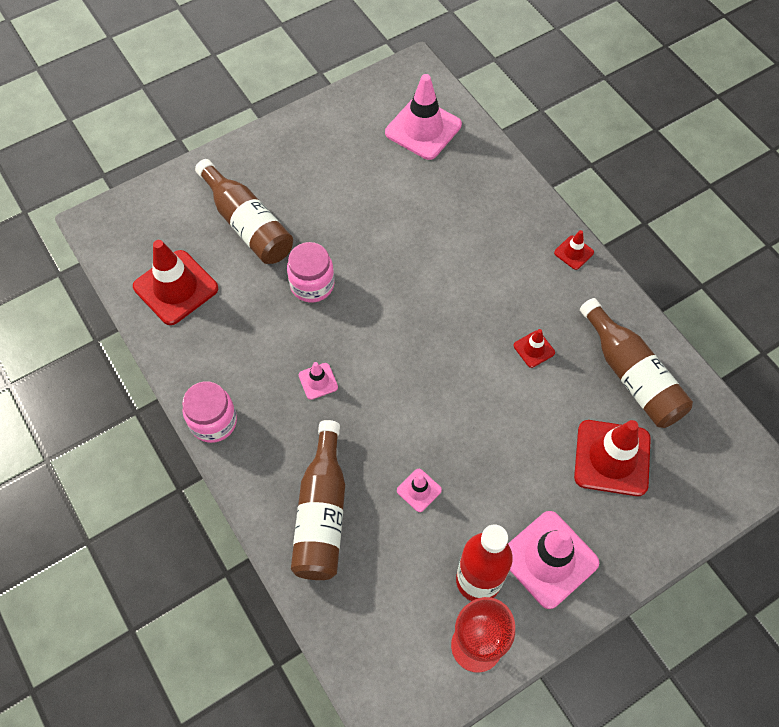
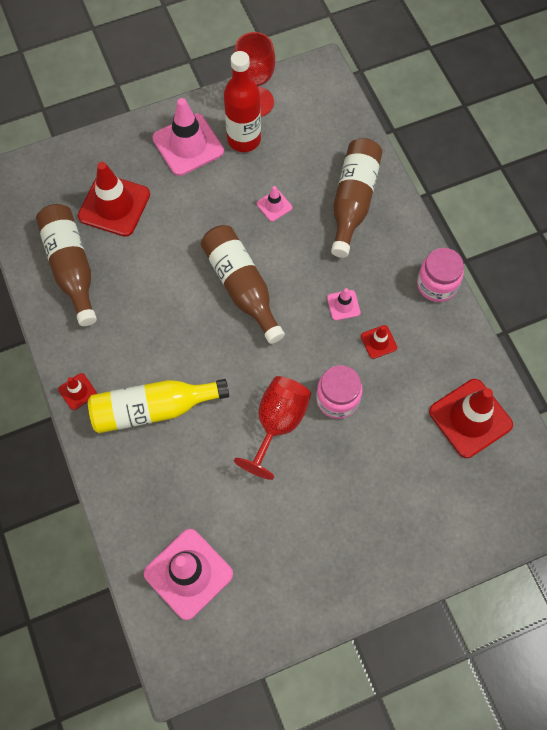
camera: 170 degrees left, 5 degrees up
(247, 224) = (396, 479): brown bottle -> brown bottle (241, 286)
(368, 254) = (278, 423): none -> red goblet
(494, 248) = (153, 409): none -> yellow bottle
(534, 349) = (147, 303): red traffic cone -> red traffic cone (378, 342)

